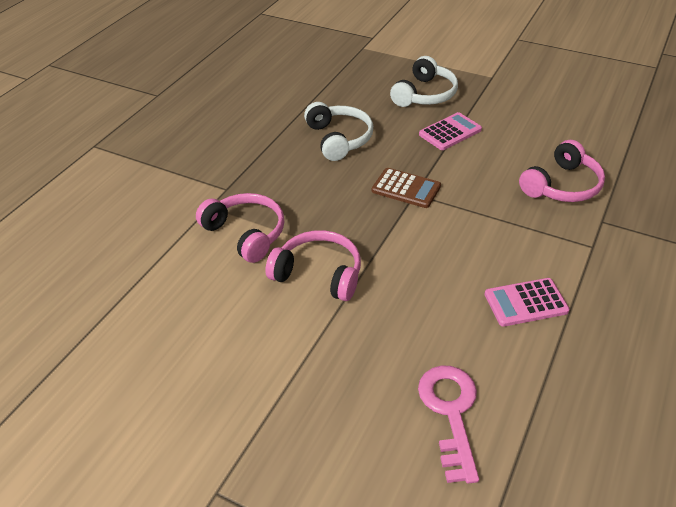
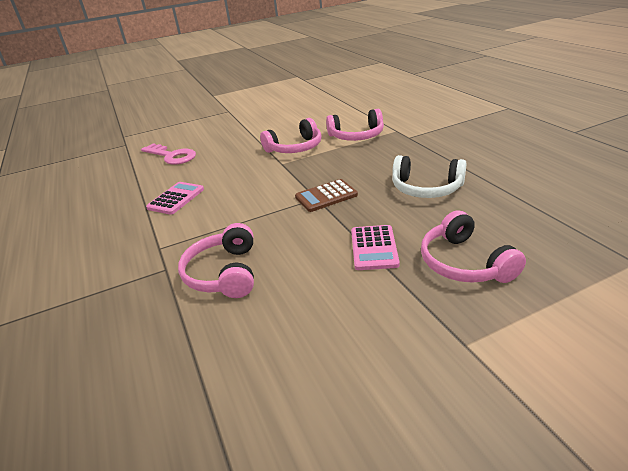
camera: 130 degrees right, 10 degrees down
(424, 94) = (464, 263): white headphones -> pink headphones

